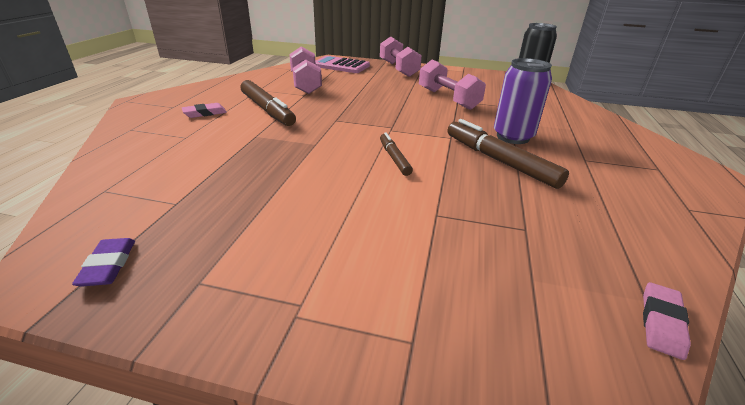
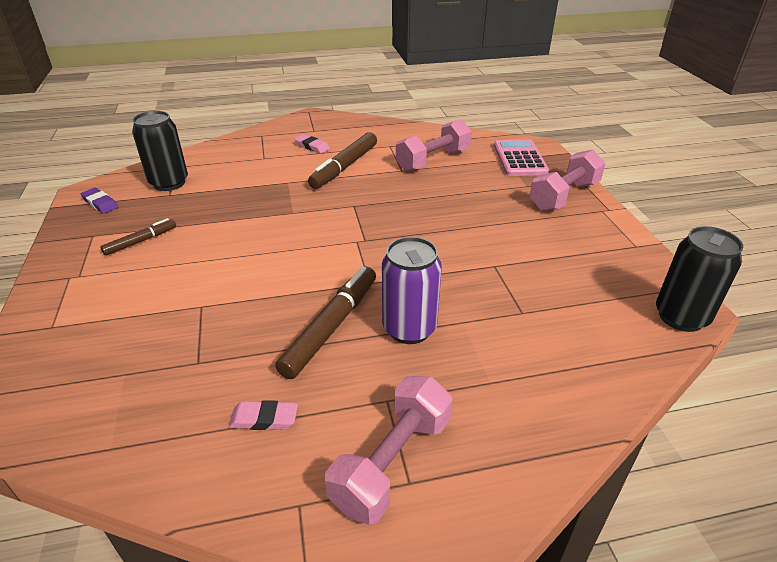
camera: 65 degrees right, 5 degrees up
(108, 265) = (100, 203): purple eraser -> purple eraser turned 75 degrees clockwise
(145, 199) = (169, 183): none -> black can
(394, 158) = (291, 259): brown marker -> brown marker (141, 241)
(448, 99) = (491, 256): pink dumbbell -> pink dumbbell (392, 462)
(661, 322) = (82, 455): pink eraser -> pink eraser (264, 418)

